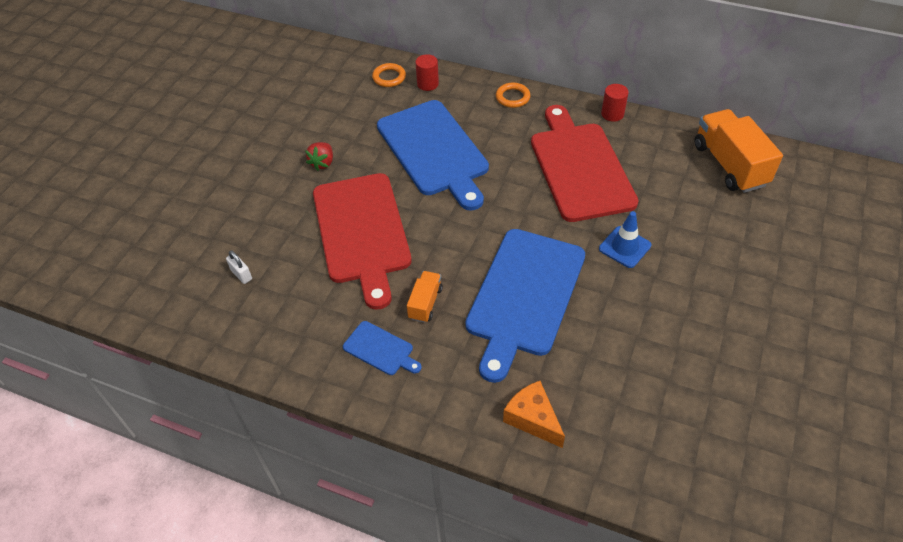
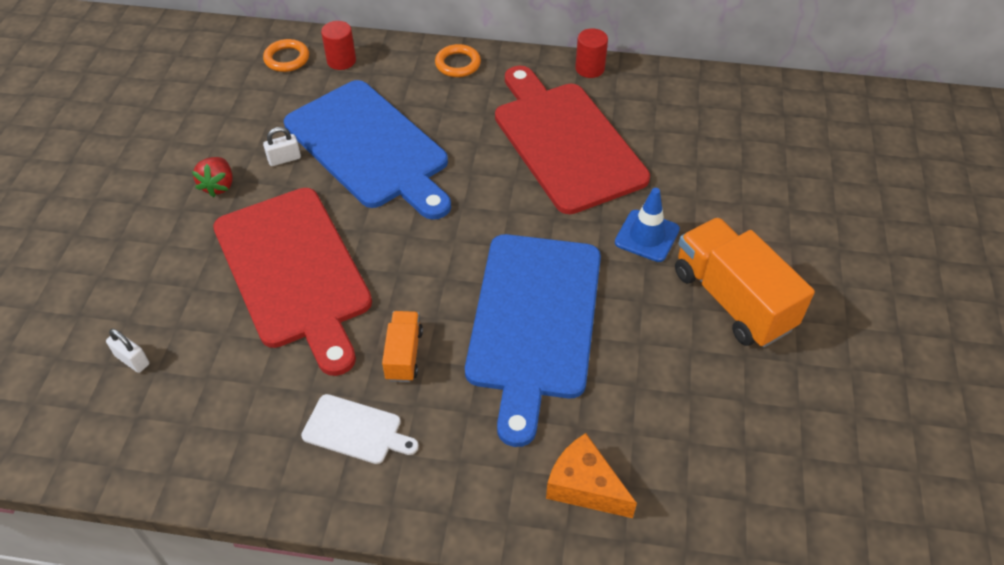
camera: 15 degrees left, 0 degrees up
(372, 150) = (284, 159): none -> white padlock
(380, 349) = (356, 430): blue cutting board -> white cutting board
(729, 165) = (748, 112): orange truck -> orange truck (732, 300)

